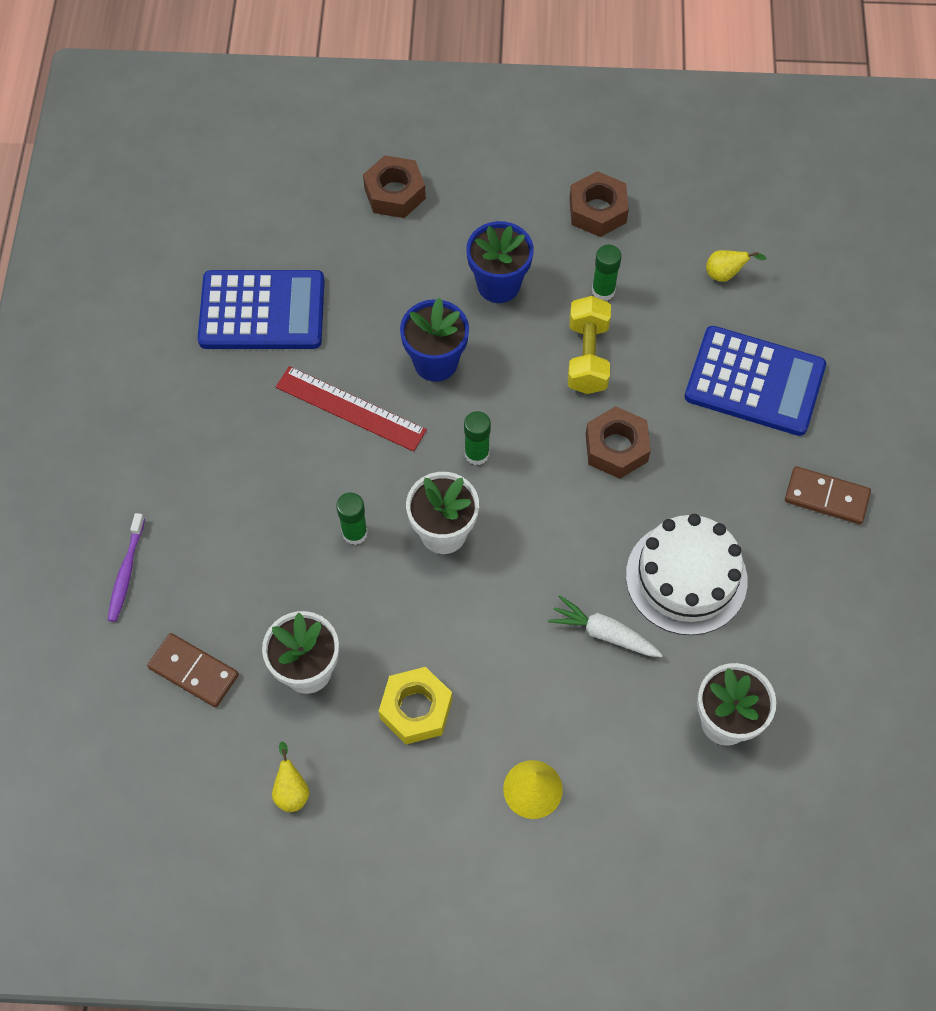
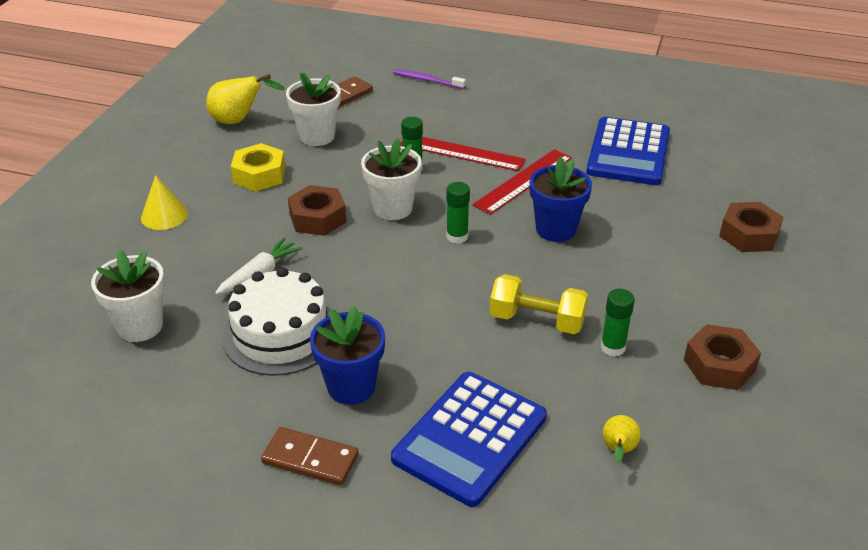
camera: 105 degrees right, 25 degrees down
(291, 790) = (239, 121): yellow pear -> yellow pear, size x1.75
(305, 486) = (461, 152): none -> red ruler
(498, 285) = (633, 279): blue flower pot -> blue flower pot (351, 387)
(616, 448) = (430, 318): brown nut -> brown nut (317, 218)
(826, 497) = (310, 459): brown domino -> brown domino turned 75 degrees clockwise

